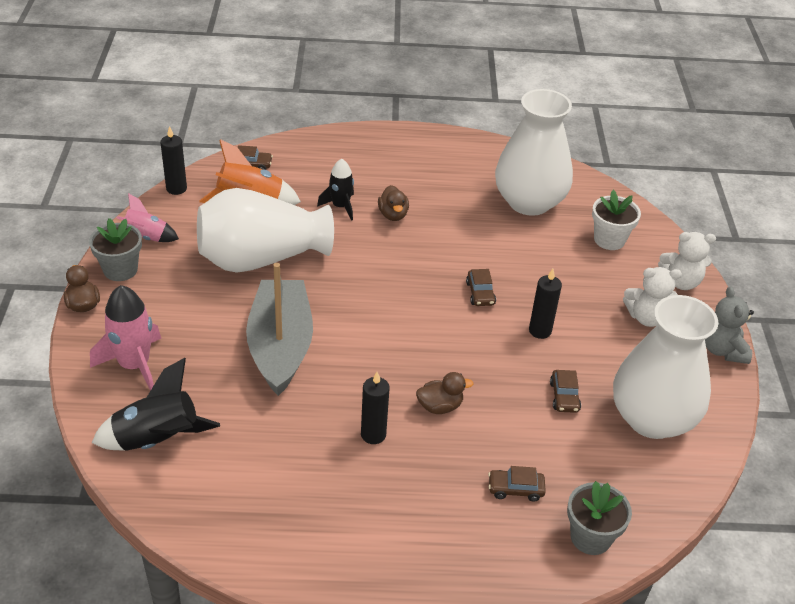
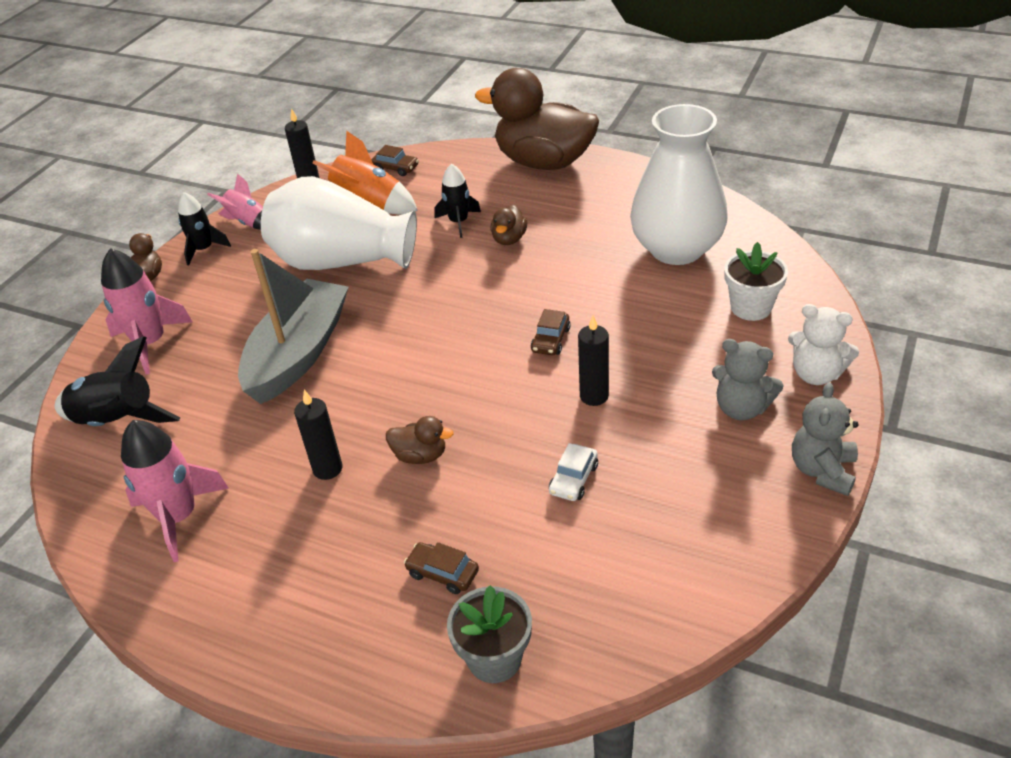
camera: 30 degrees right, 0 degrees up
(120, 270) = (203, 249): grey flower pot -> black rocket
(275, 504) = (178, 517): none -> pink rocket
(378, 142) = (544, 162): none -> brown duck
(564, 396) = (573, 479): brown car -> white car
(646, 317) = (741, 408): white teddy bear -> grey teddy bear
(652, 418) = (669, 533): white vase -> none

